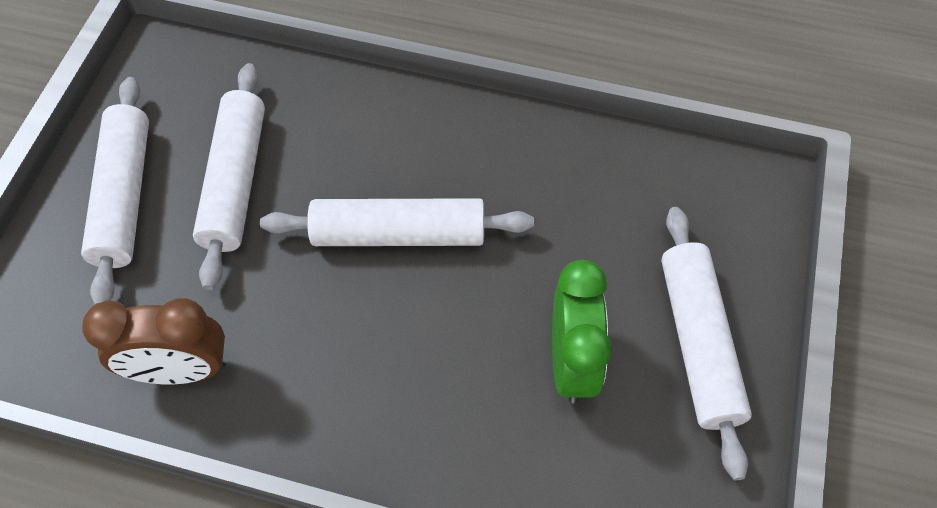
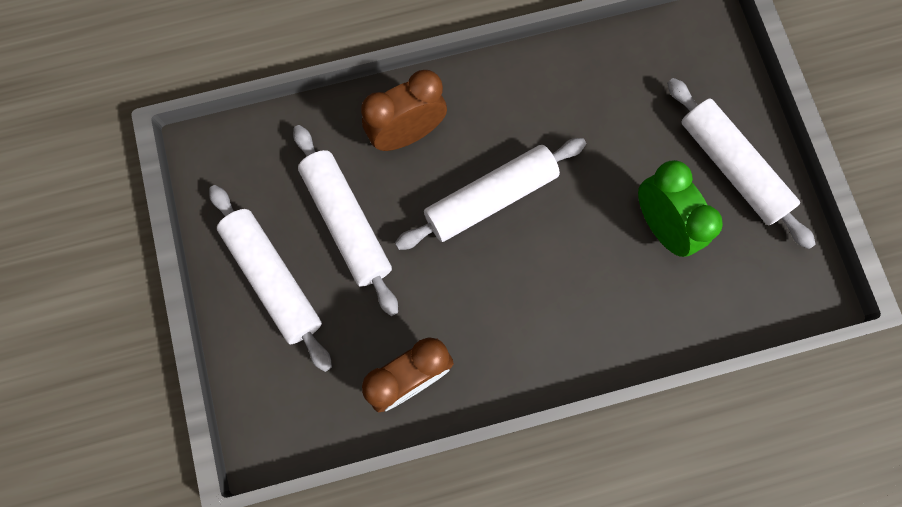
camera: 30 degrees left, 15 degrees up
(357, 130) = (407, 134): none -> brown clock

